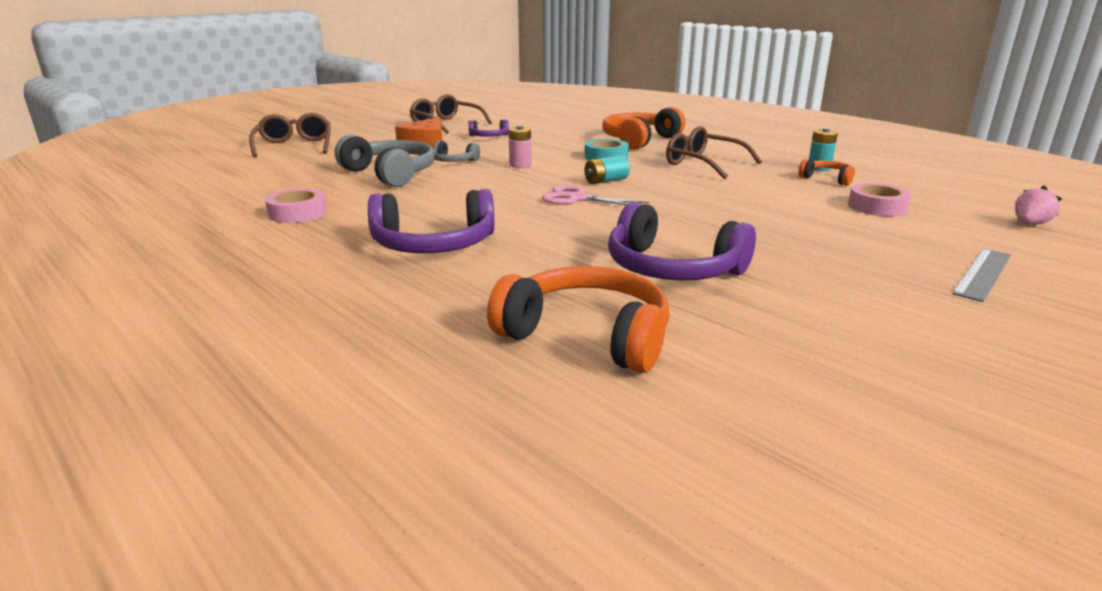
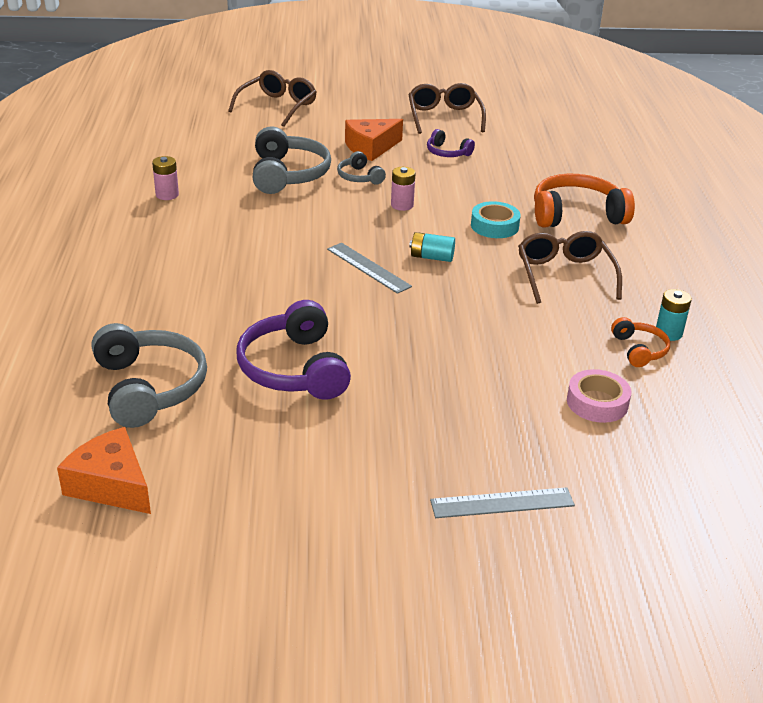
camera: 40 degrees right, 10 degrees up
(298, 213) = (167, 195): pink tape -> pink battery
(433, 244) = (195, 267): purple headphones -> none
(577, 198) = (368, 267): pink scissors -> grey ruler
(587, 336) = (149, 387): orange headphones -> grey headphones
(743, 429) = (111, 485): none -> orange cheese
(1029, 224) = (693, 496): pink strawberry -> none

